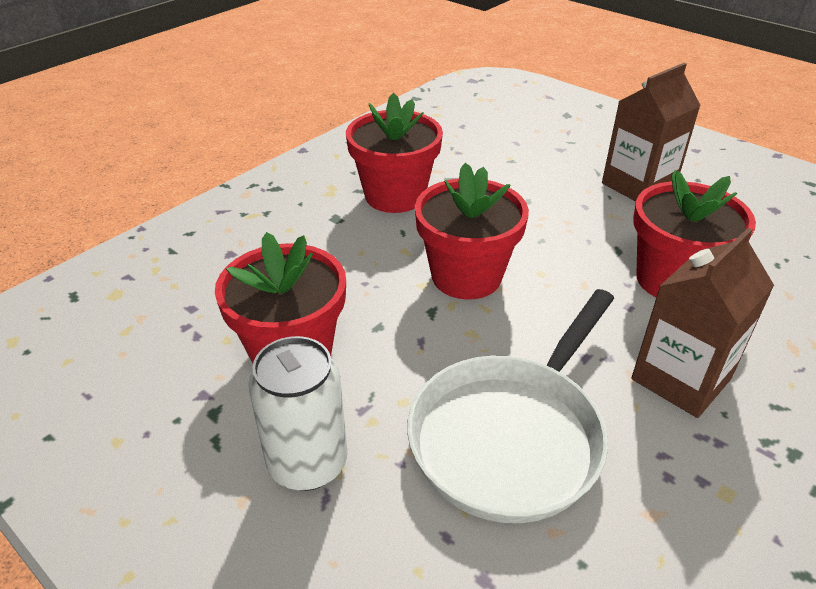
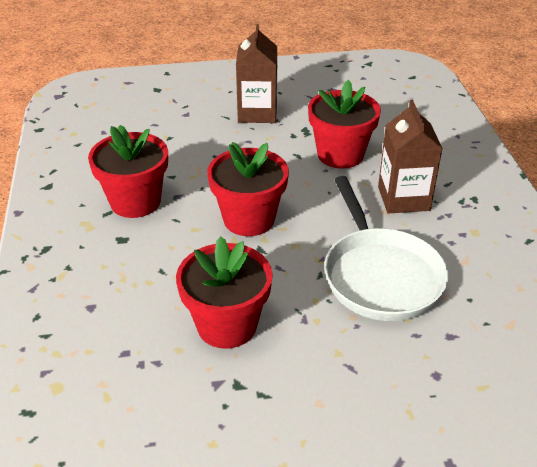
camera: 50 degrees left, 0 degrees up
(307, 463) = (320, 362): white can -> none

